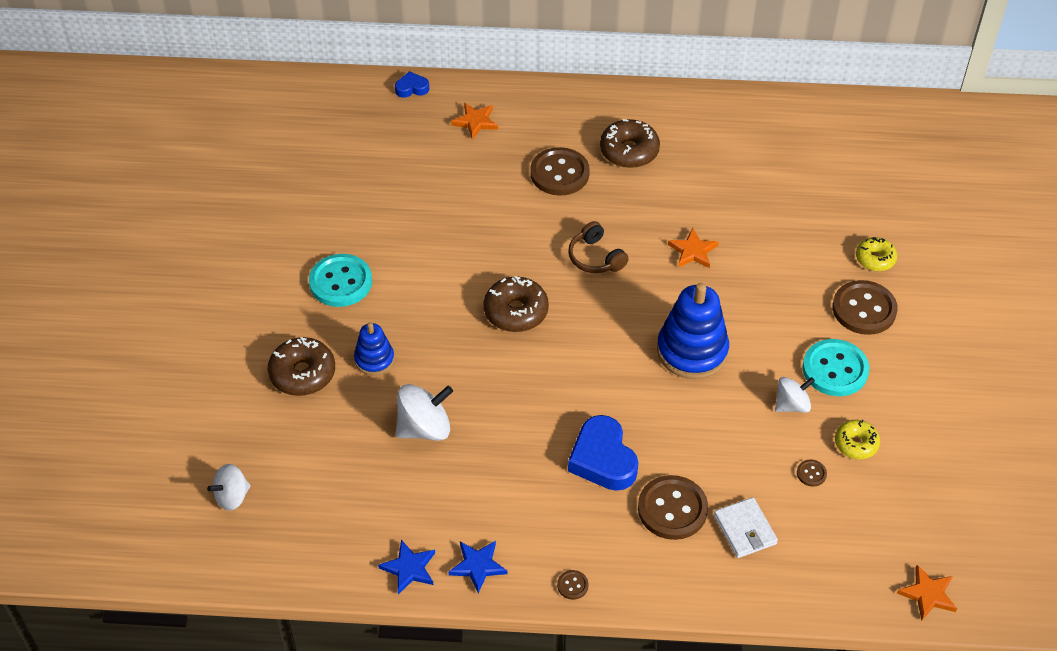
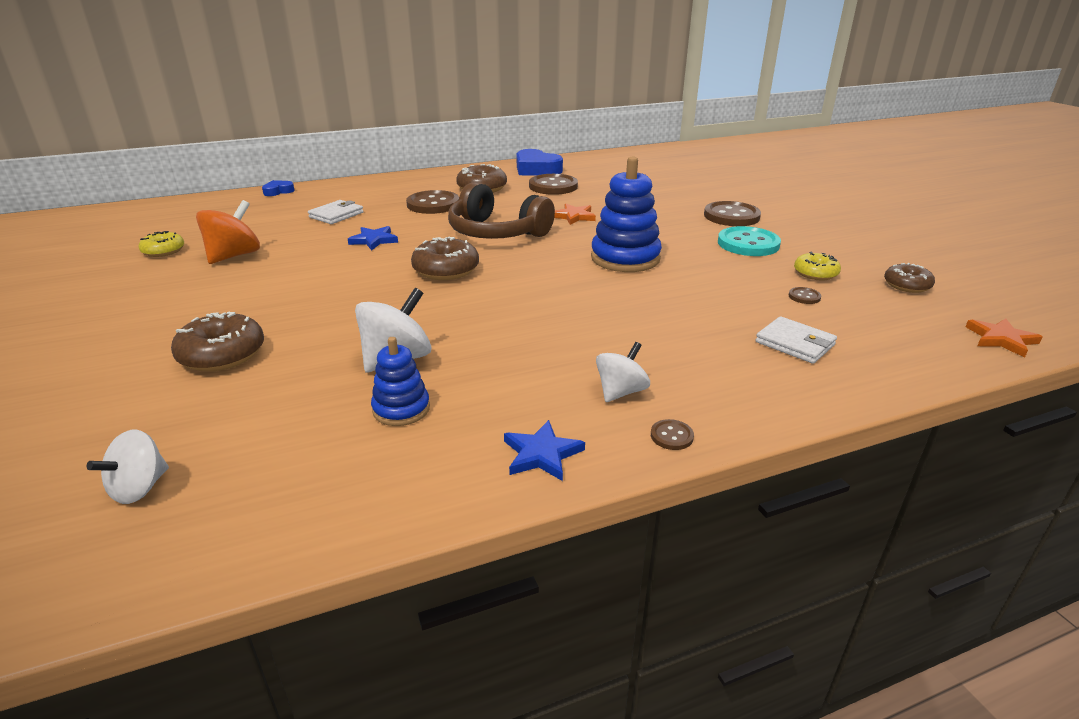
camera: 25 degrees left, 20 degrees down
(340, 219) = (234, 256): none -> orange spinning top
(340, 282) = (248, 288): turquoise button -> none
(374, 359) = (310, 326): blue stacking toy -> blue stacking toy (401, 409)
(409, 568) = (450, 485): blue star -> blue star (374, 240)
(454, 165) = (336, 215): none -> white wallet
(475, 122) = (344, 196): orange star -> none
(595, 257) = (496, 232): brown headphones -> brown headphones, size x1.84
(603, 459) = (610, 334): blue heart -> blue heart (536, 169)
(672, 509) = (712, 348): brown button -> brown button (553, 186)
(792, 405) = (739, 266): white spinning top -> white spinning top (621, 392)
(875, 259) = (710, 197): yellow donut -> yellow donut (163, 251)
(927, 494) = (906, 285): none -> brown donut

